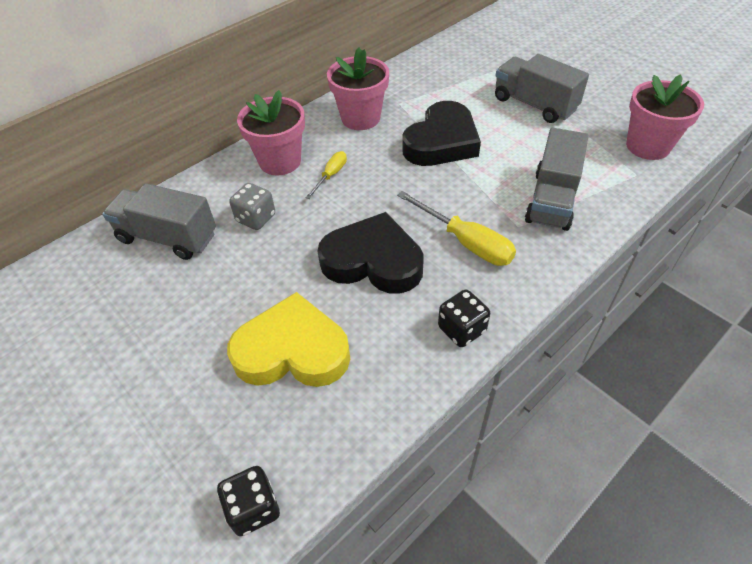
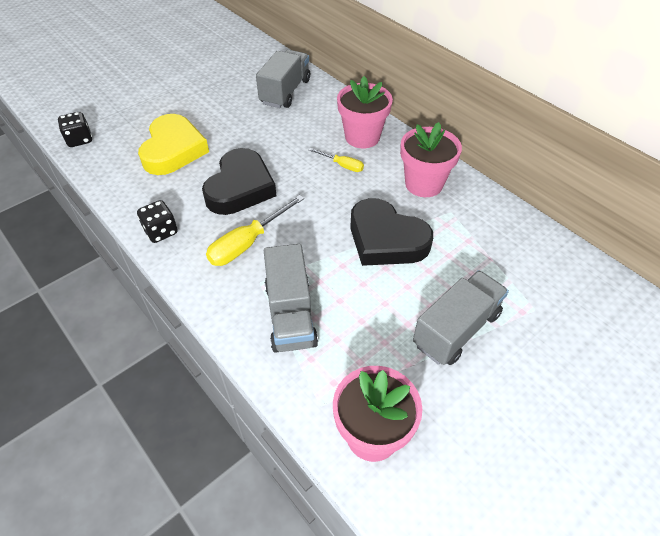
camera: 90 degrees right, 0 degrees up
(256, 218) = (297, 128): grey dice -> none
(552, 200) = (290, 314): grey truck -> grey truck turned 120 degrees counterclockwise

